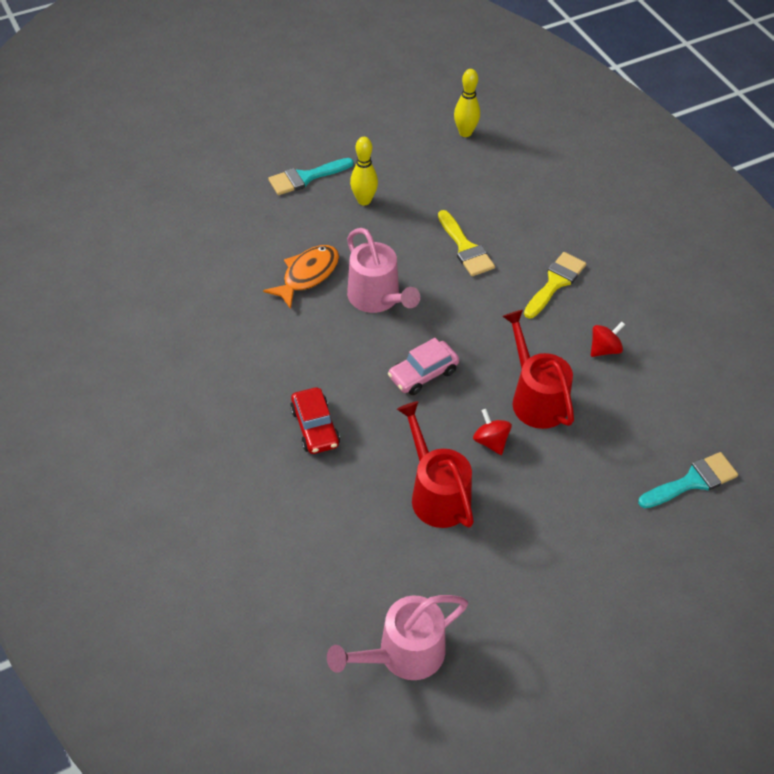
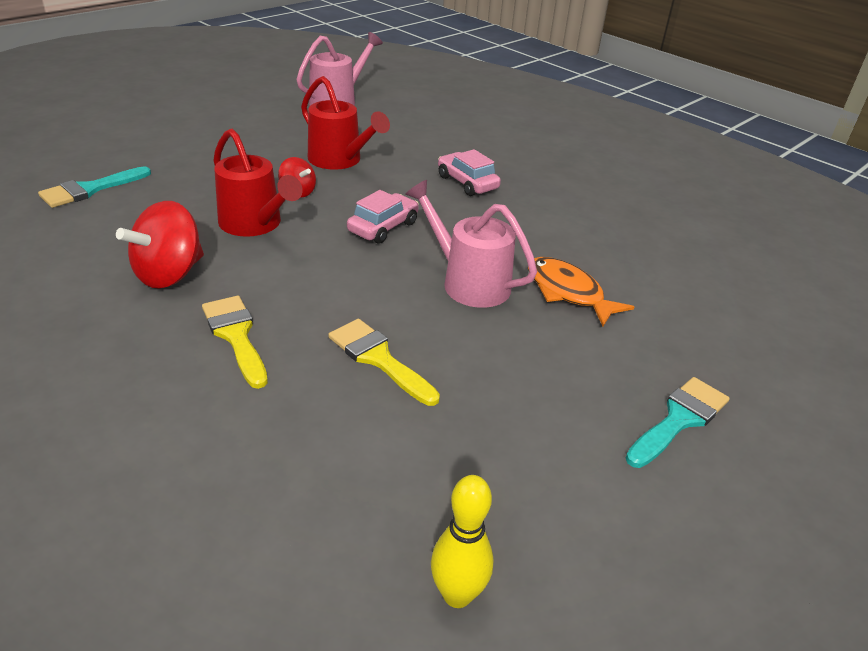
camera: 160 degrees right, 15 degrees down
(307, 275) = (567, 292): orange fish -> orange fish turned 120 degrees clockwise
(315, 427) = (467, 183): red car -> pink car
(364, 200) = (564, 400): yellow bowling pin -> none
(555, 282) = (236, 336): yellow brush -> yellow brush turned 135 degrees clockwise
(604, 349) = (169, 274): red spinning top -> red spinning top, size x1.77

